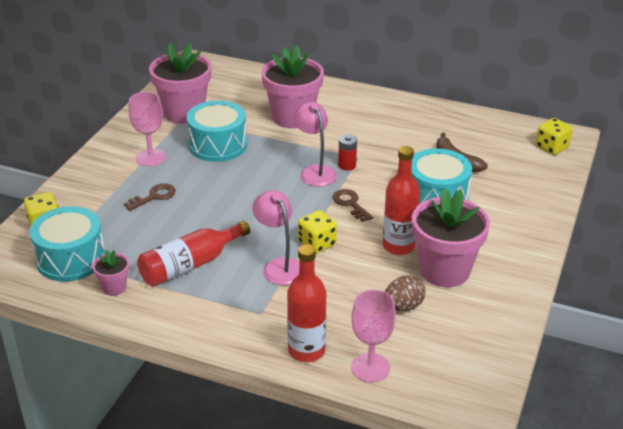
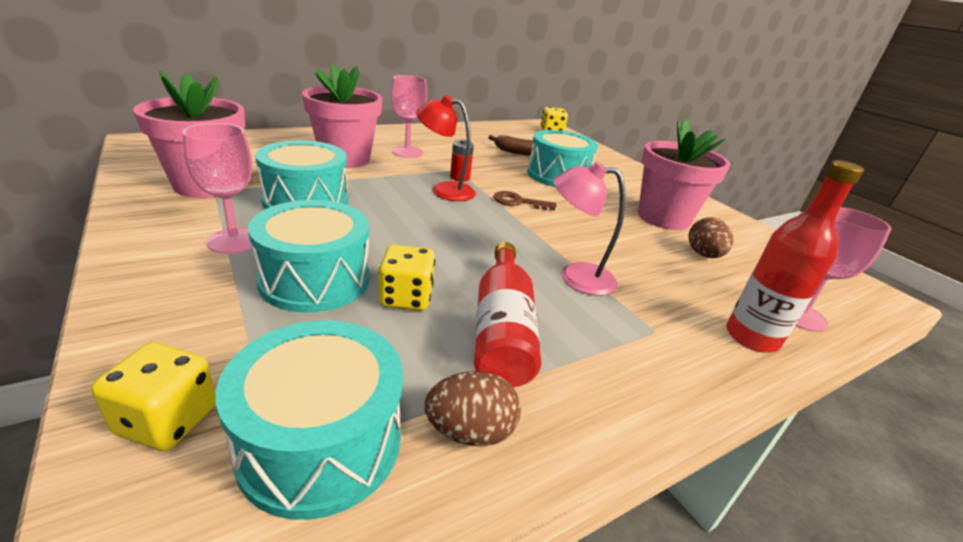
camera: 55 degrees left, 5 degrees down
(114, 287) = (470, 431): pink flower pot -> brown egg
(154, 196) = (315, 280): brown key -> turquoise drum
(315, 171) = (444, 190): pink lamp -> red lamp
(317, 244) = (560, 242): yellow dice -> yellow dice (406, 298)
(350, 126) = (407, 152): none -> pink goblet
(399, 246) = (608, 216): red bottle -> none

